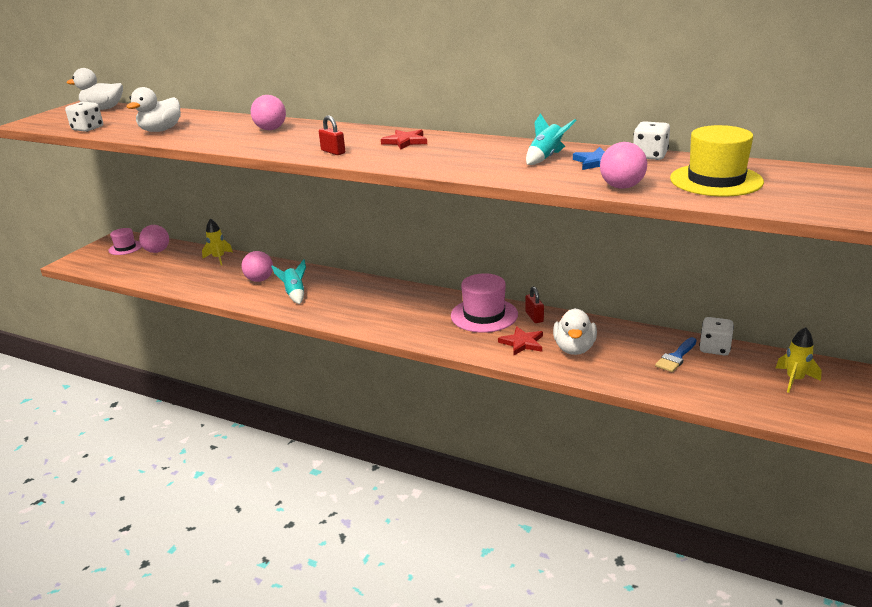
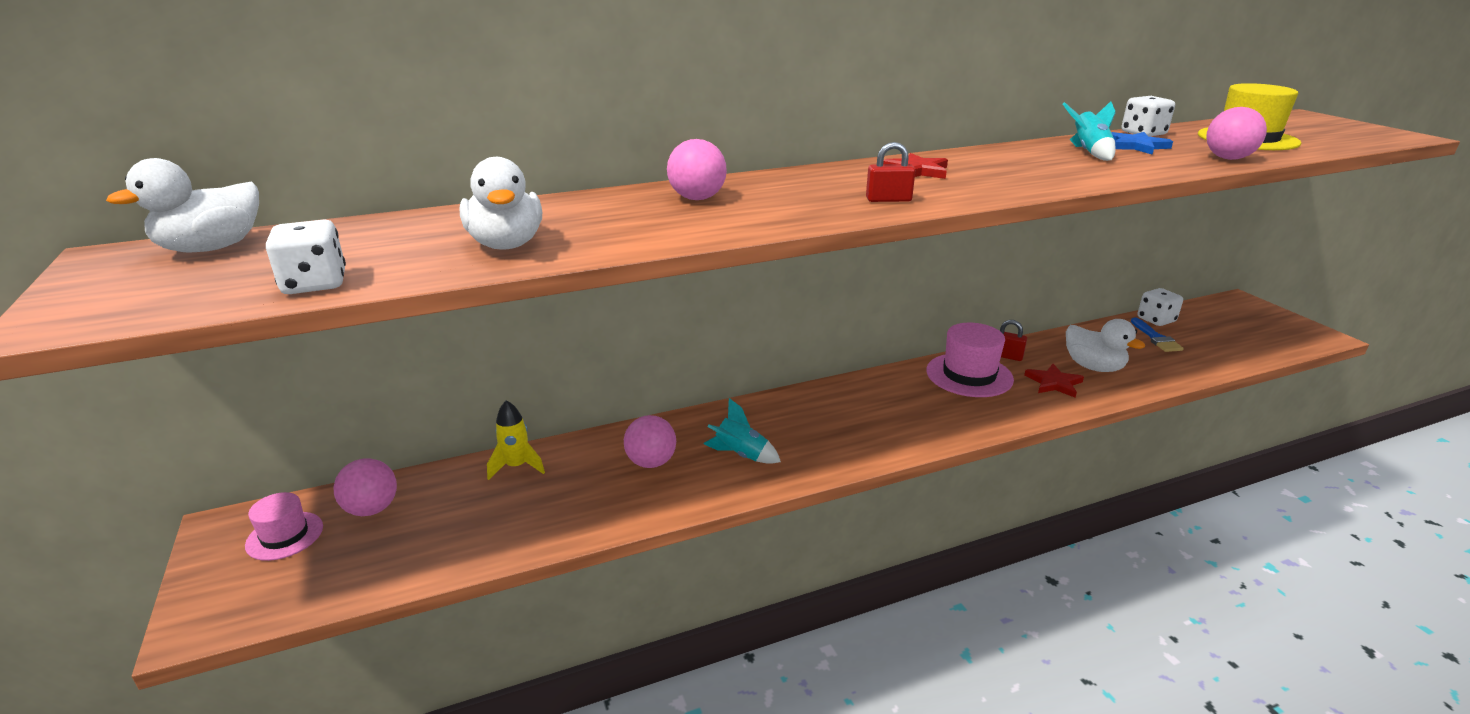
camera: 50 degrees left, 0 degrees up
(794, 380) = (1236, 319): yellow rocket -> none

